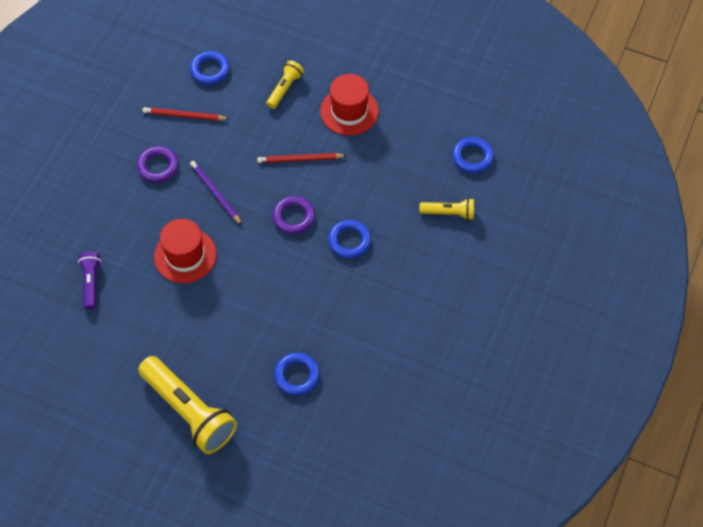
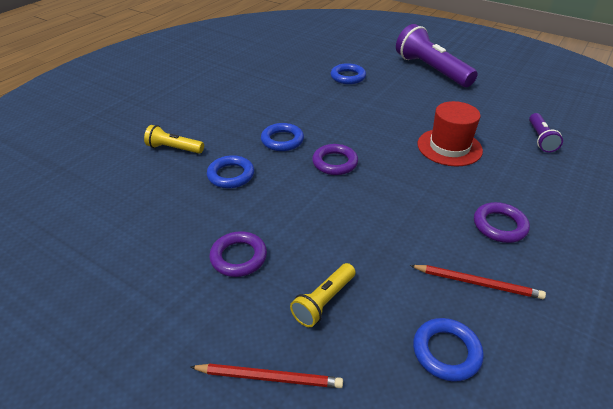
camera: 170 degrees left, 20 degrees down
(189, 411) = (431, 70): yellow flashlight -> purple flashlight
(215, 193) = (422, 192): purple pencil -> none
(300, 159) = (318, 211): red pencil -> red pencil (269, 377)
(349, 111) = (238, 257): red hat -> purple ring
(472, 157) = (116, 189): blue ring -> blue ring (231, 175)

